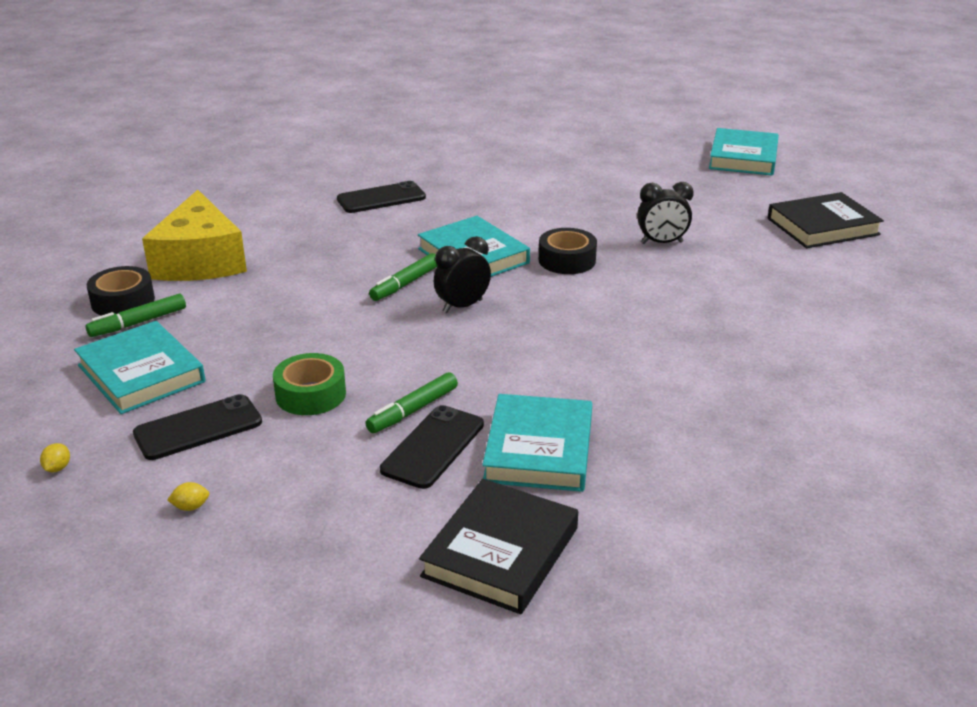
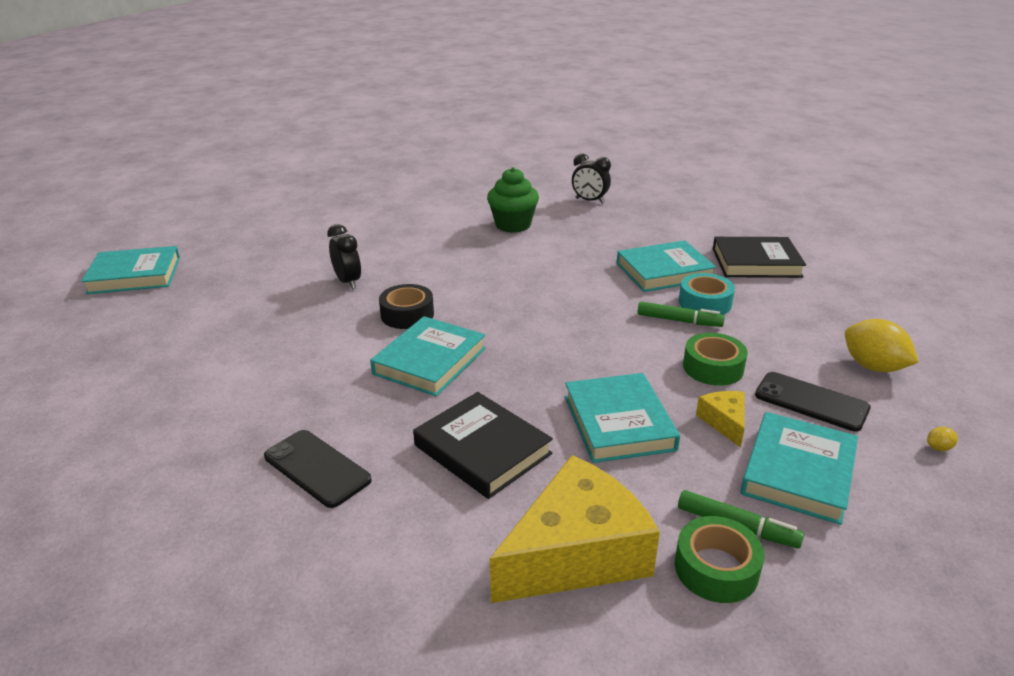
camera: 115 degrees left, 0 degrees up
(123, 301) = (716, 568): black tape -> green tape
(191, 507) = (873, 367): yellow lemon -> yellow lemon, size x2.46
(234, 365) = (724, 422): none -> yellow cheese
(295, 315) = (618, 423): none -> turquoise book
(406, 284) = (510, 381): green marker -> none
(433, 447) = (705, 303): black phone -> turquoise tape
(462, 306) = (525, 341): black clock -> black clock (589, 201)
(767, 373) = (513, 225): none -> green cupcake
(822, 226) = (284, 230): black book -> black book (482, 449)

